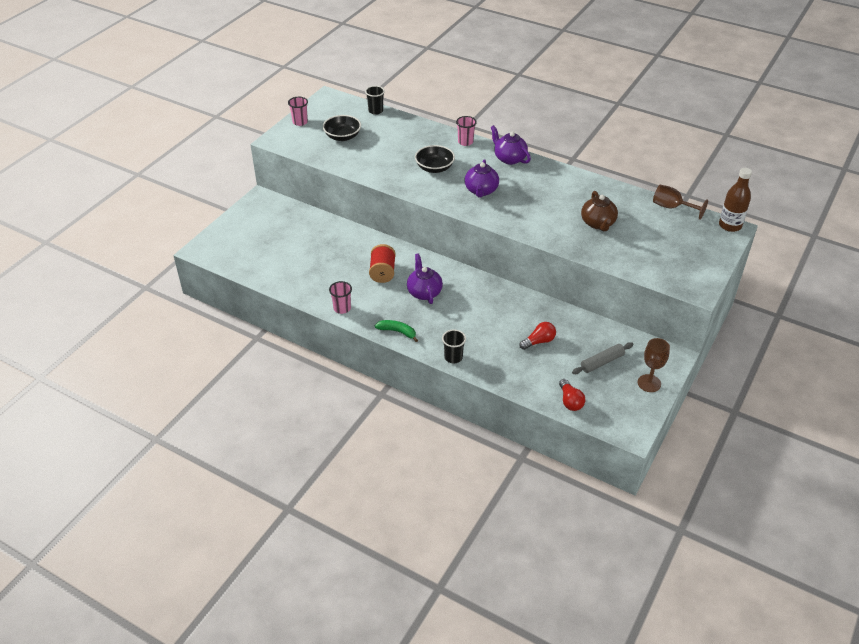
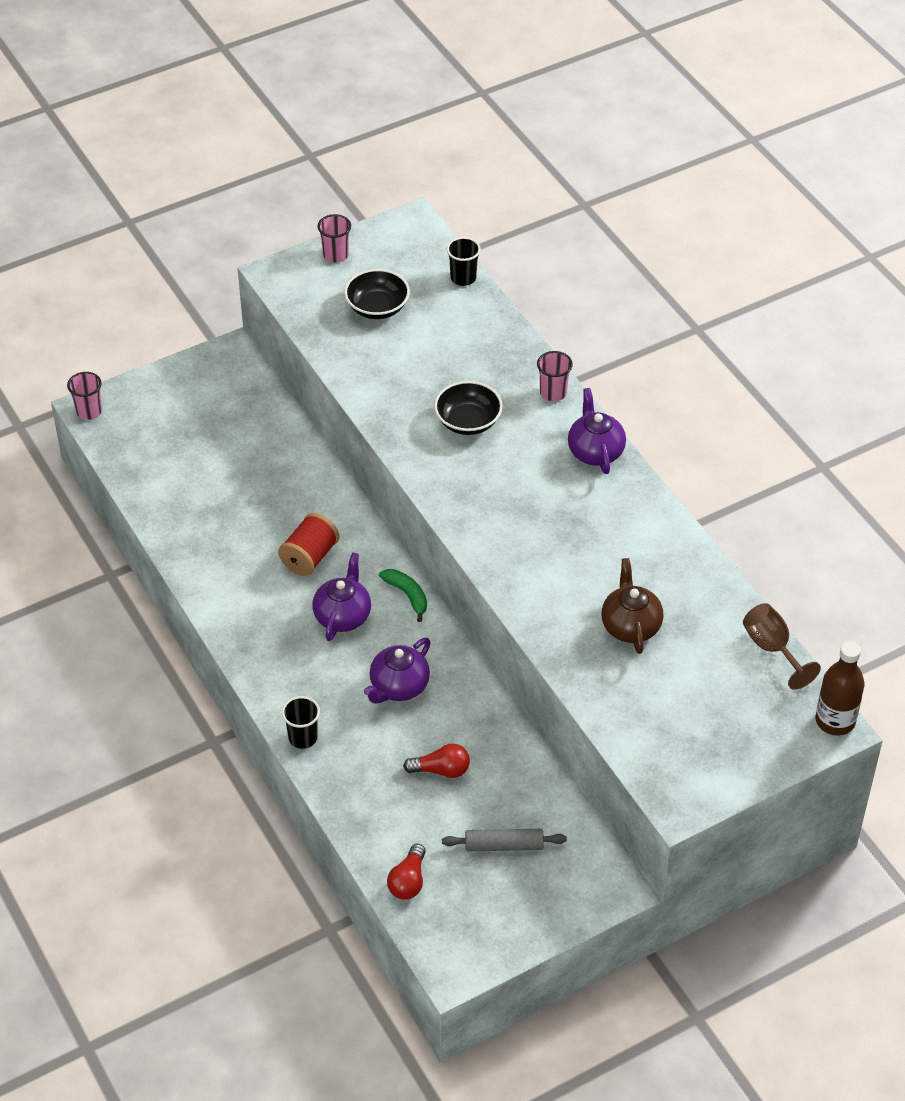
camera: 30 degrees right, 5 degrees up
(342, 308) = (211, 590): pink cup -> pink cup (89, 411)
(397, 332) = (258, 662): green banana -> green banana (407, 595)
(481, 191) = (503, 492): purple teapot -> purple teapot (398, 687)
(598, 223) = (630, 626): brown teapot -> brown teapot turned 150 degrees clockwise
(649, 383) = (543, 910): brown goblet -> none

